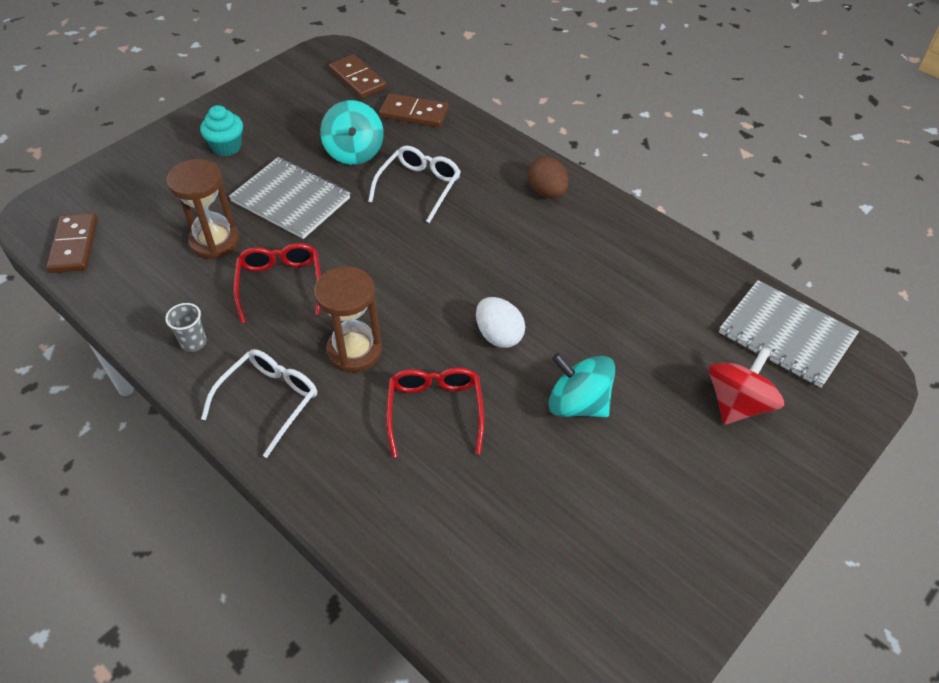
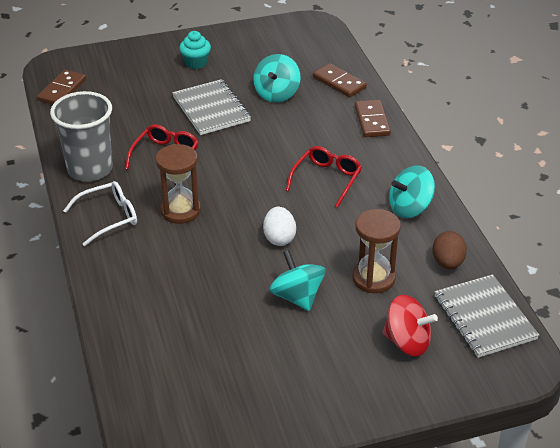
camera: 30 degrees right, 10 degrees down
(194, 343) = (90, 169): grey cup -> grey cup, size x2.50
(215, 241) = (145, 117): brown hourglass -> brown hourglass (373, 278)
(358, 79) = (318, 47): brown domino -> brown domino (372, 121)
(419, 187) = (303, 130): white glasses -> none
(435, 411) = (202, 263): red glasses -> red glasses (327, 179)
(547, 192) = (390, 165): brown egg -> brown egg (447, 263)
(608, 236) = (410, 208): none -> turquoise spinning top
(738, 404) = (407, 342): red spinning top -> red spinning top turned 45 degrees clockwise

